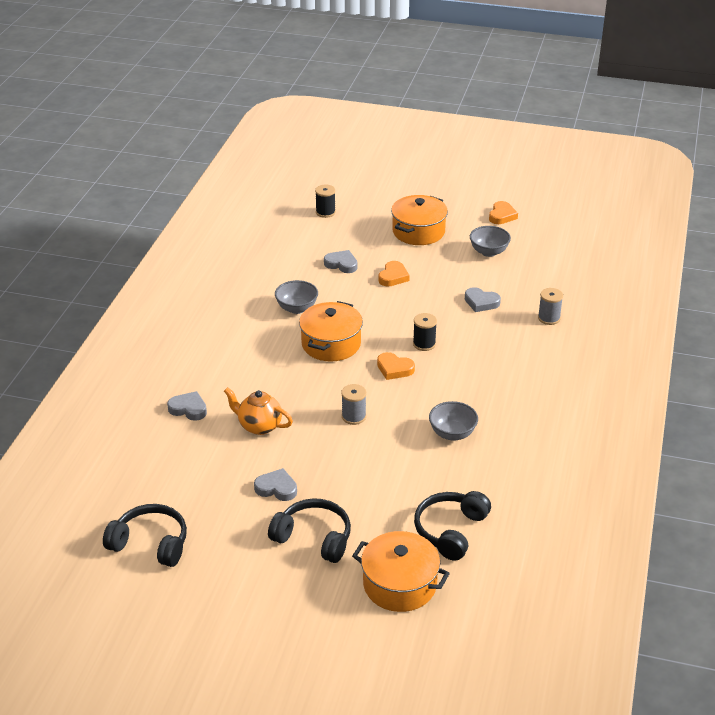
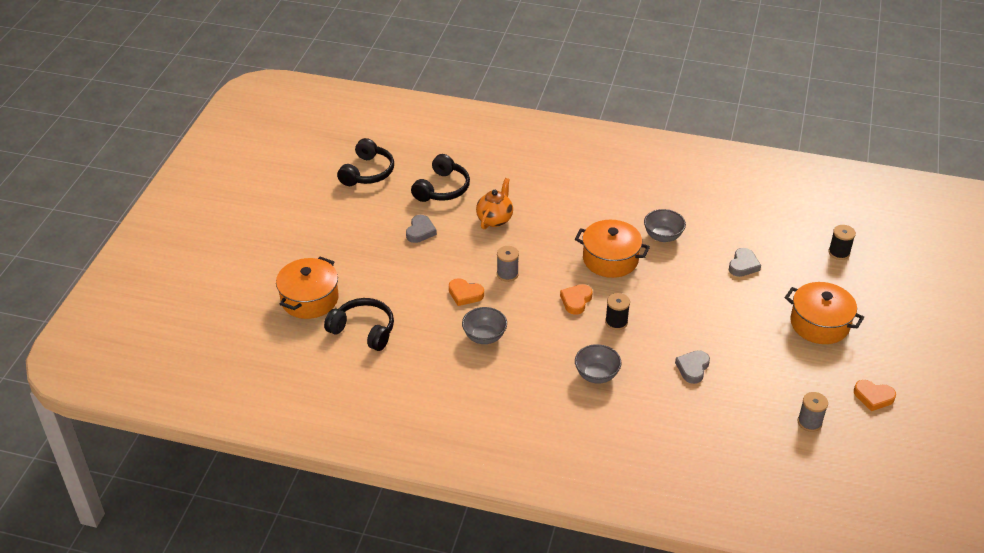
camera: 90 degrees right, 5 degrees up
(188, 409) = (516, 180): grey heart -> none
(314, 538) = (364, 252): black headphones -> black headphones (442, 189)
(393, 277) = (728, 302): orange heart -> orange heart (465, 294)
(488, 252) = (792, 380): grey bowl -> grey bowl (596, 375)
(549, 318) = (671, 422): grey spool -> grey spool (809, 422)

